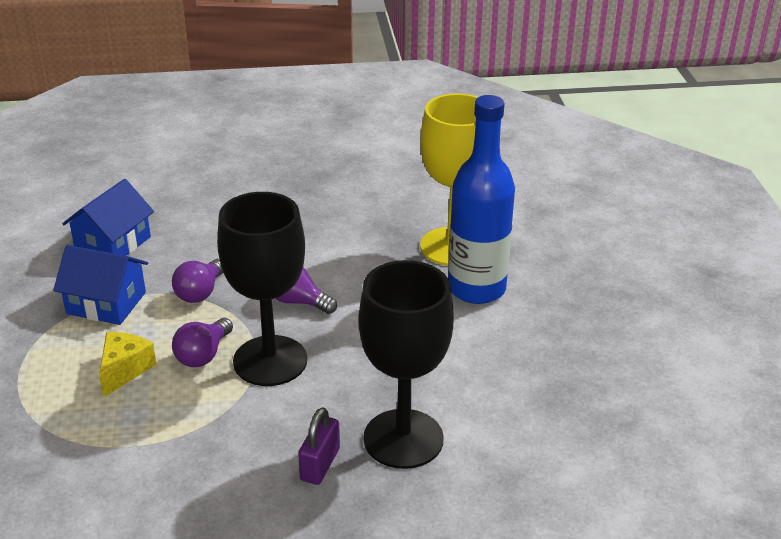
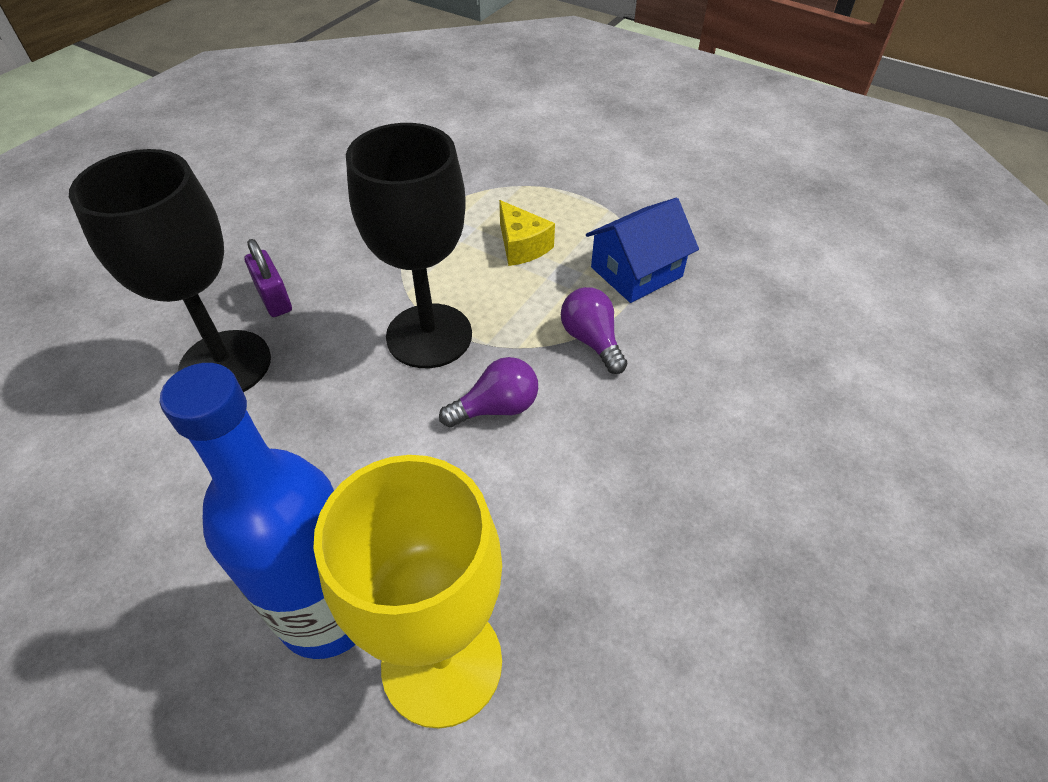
camera: 130 degrees right, 15 degrees up
(113, 243) = (750, 317): blue house -> none
(203, 355) = (489, 298): purple light bulb -> none

